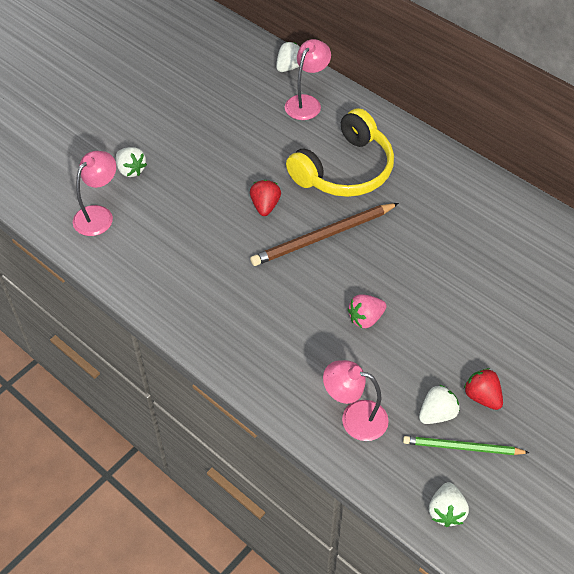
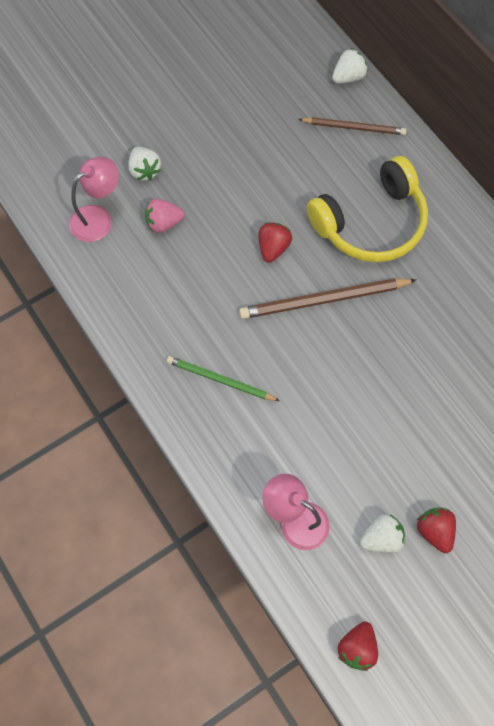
camera: 15 degrees right, 15 degrees up
(307, 102) = (354, 127): pink lamp -> brown pencil
(365, 318) = (340, 409): pink strawberry -> pink strawberry (164, 223)
(446, 511) = (357, 648): white strawberry -> red strawberry
(462, 447) = (395, 582): green pencil -> green pencil (220, 380)

